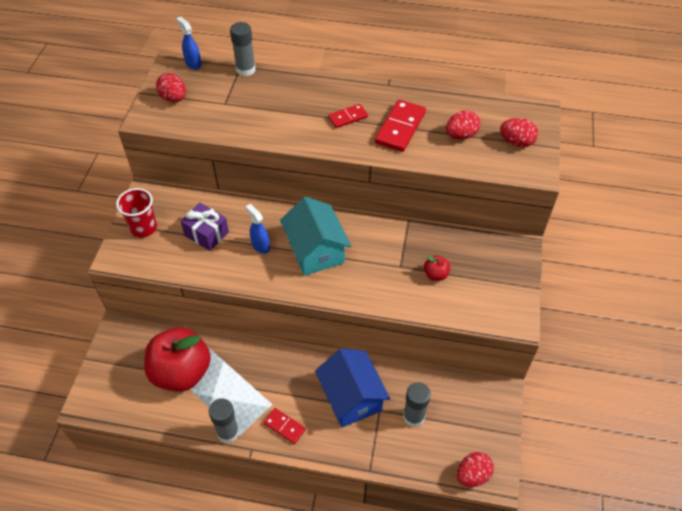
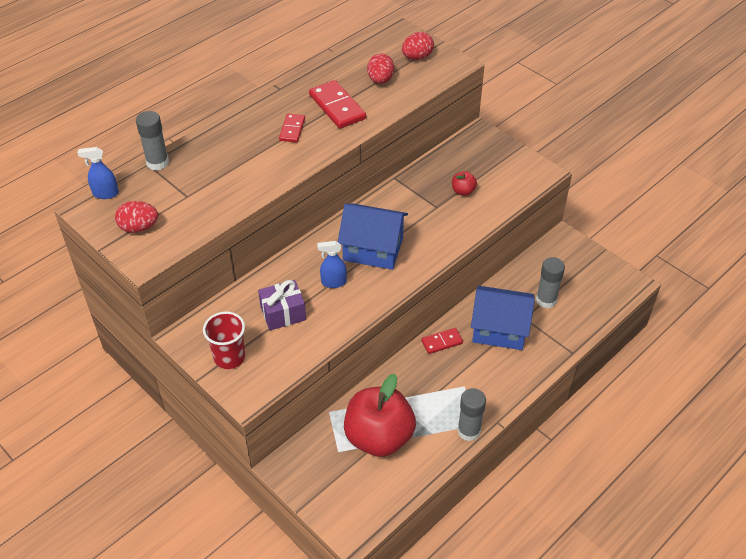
camera: 55 degrees left, 5 degrees down
(284, 426) = (493, 388): red domino -> red domino (442, 342)
(315, 251) = (373, 249): turquoise house -> blue house
(472, 475) = (619, 293): red egg -> none

